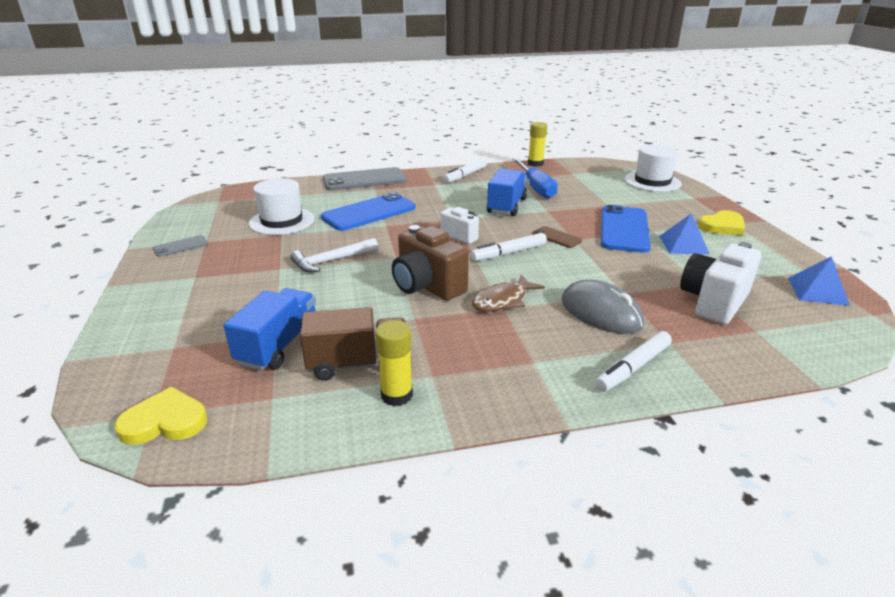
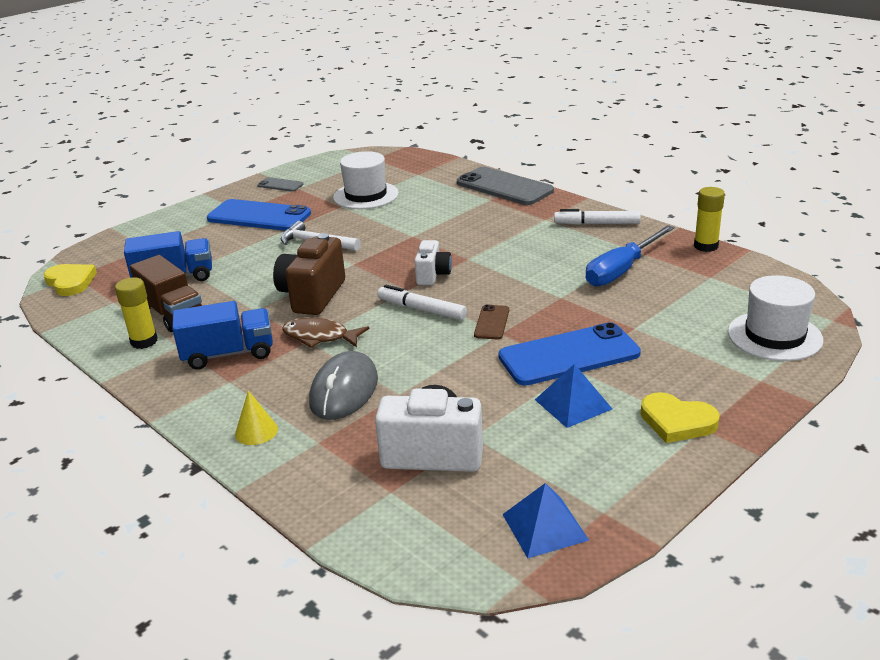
camera: 60 degrees right, 0 degrees up
(369, 213) = (429, 219): blue phone -> blue phone (259, 216)
(506, 206) = (540, 272): blue truck -> blue truck (228, 354)
(633, 367) = (256, 431): white marker -> yellow cone

